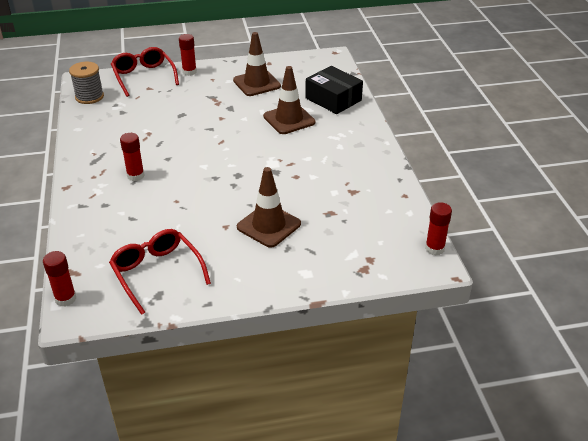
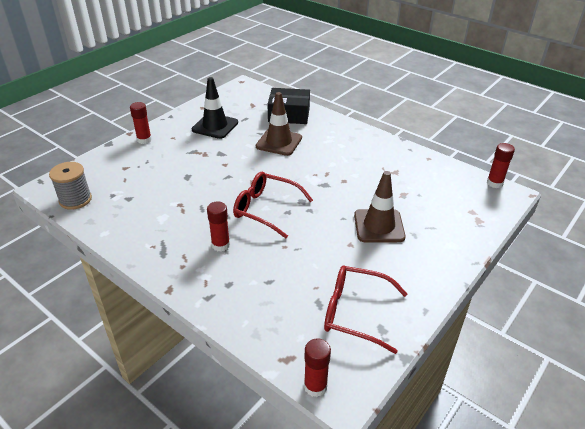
camera: 40 degrees left, 0 degrees up
(144, 76) = (106, 160): red glasses -> red glasses (266, 209)
(256, 83) = (215, 126): brown traffic cone -> black traffic cone

